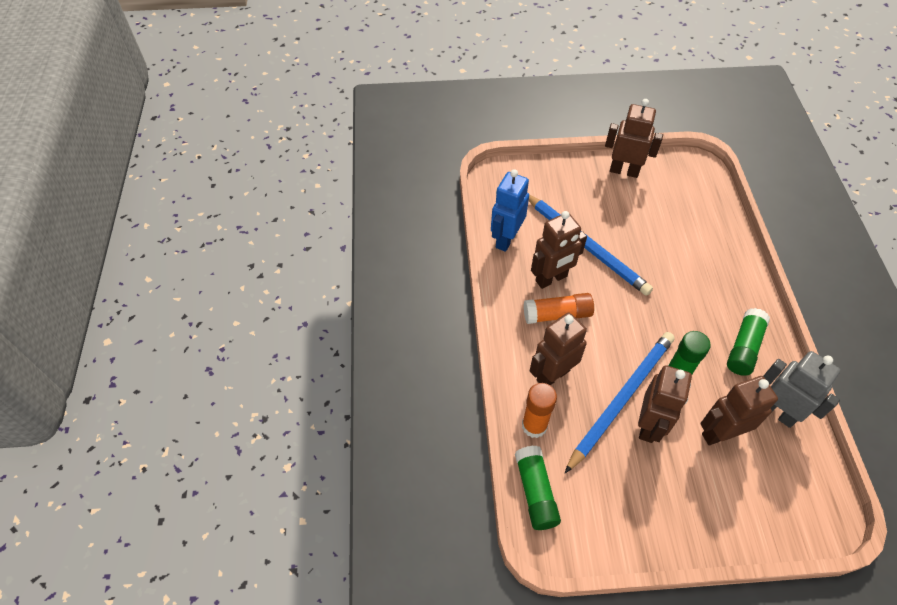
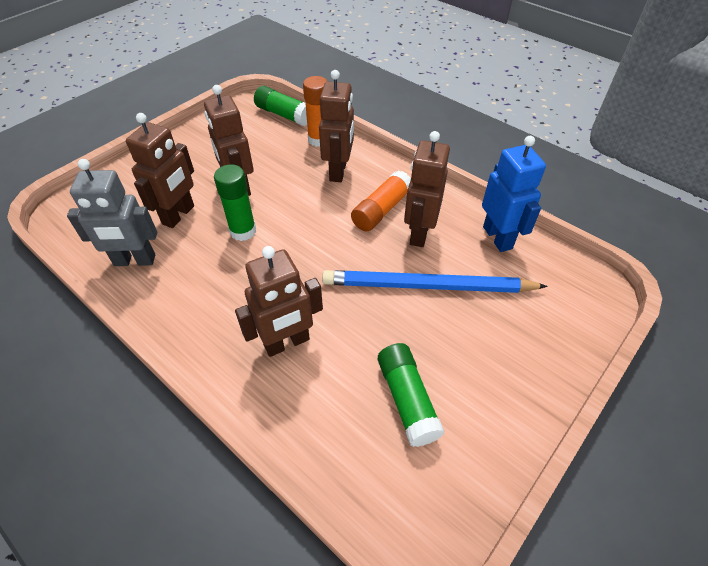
camera: 135 degrees right, 5 degrees down
(621, 399) = (274, 188): blue pencil -> none
(624, 171) = (499, 424): brown robot -> brown robot (287, 343)
(743, 347) = (195, 296): green glue stick -> green glue stick (407, 399)

